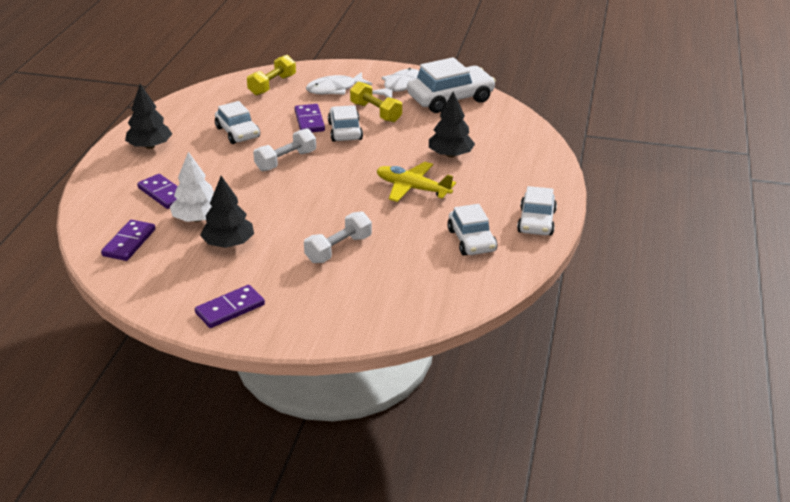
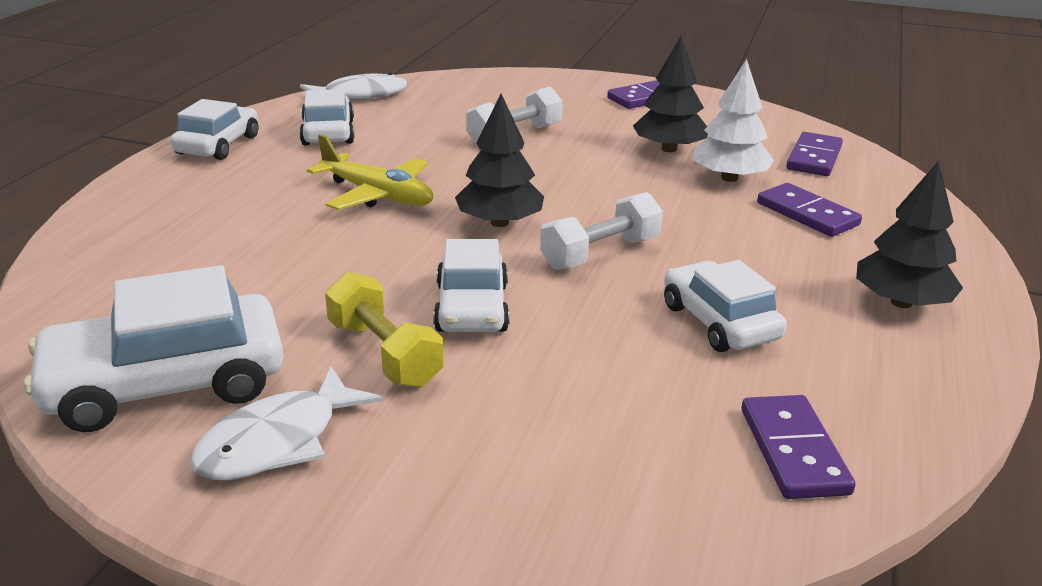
camera: 175 degrees left, 5 degrees down
(272, 85) = (669, 478): yellow dumbbell -> none
(309, 121) = (553, 341): purple domino -> purple domino (794, 451)
(335, 89) = (476, 445): white fish -> white fish (360, 95)
(450, 155) = (273, 243): black tree -> black tree (499, 223)

